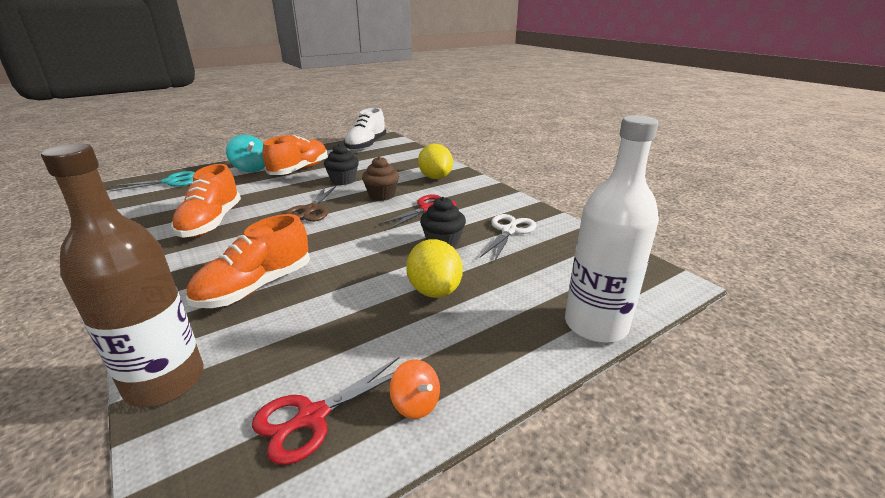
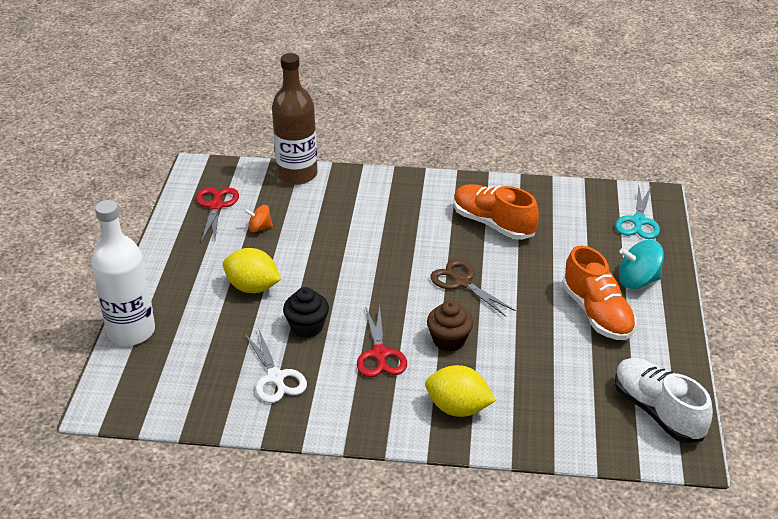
camera: 130 degrees right, 10 degrees up
(256, 287) = (354, 219): orange shoe -> none
(343, 180) = (524, 332): black cupcake -> none
(415, 404) = (181, 236): orange spinning top -> orange spinning top (259, 228)

